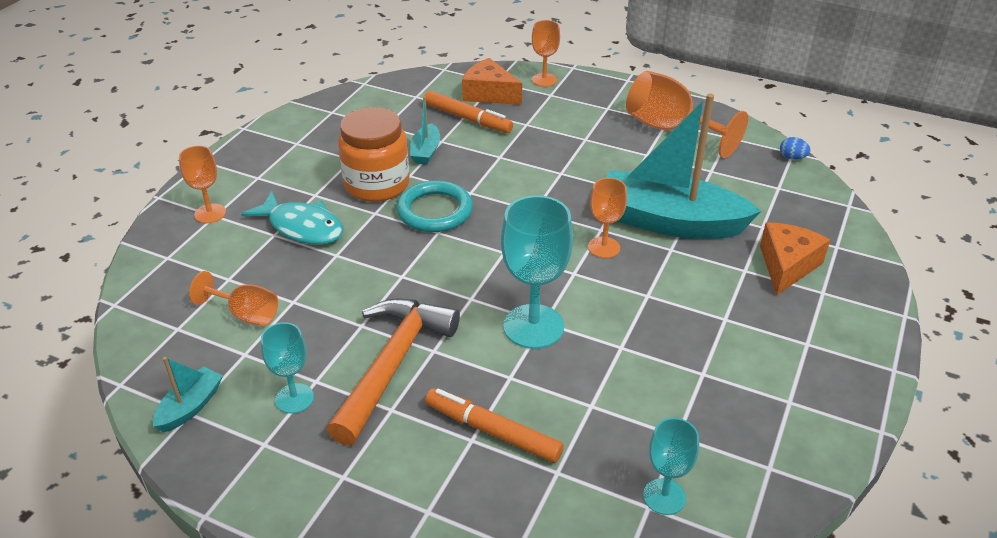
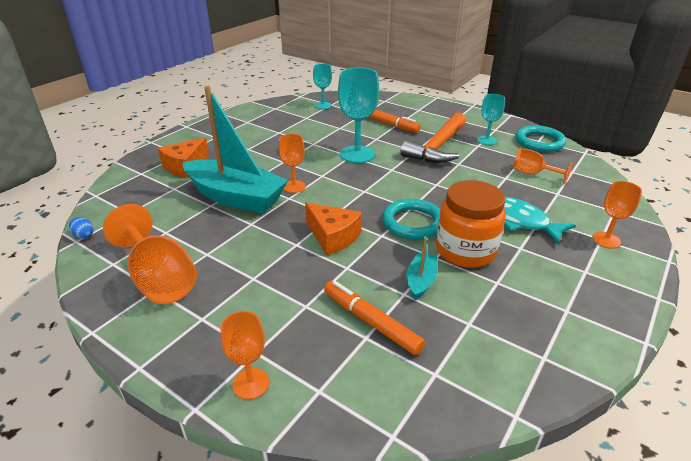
camera: 170 degrees left, 5 degrees down
(190, 407) = (539, 142): turquoise boat -> turquoise ring
(489, 94) = (335, 364): orange cheese -> orange cheese (333, 237)

